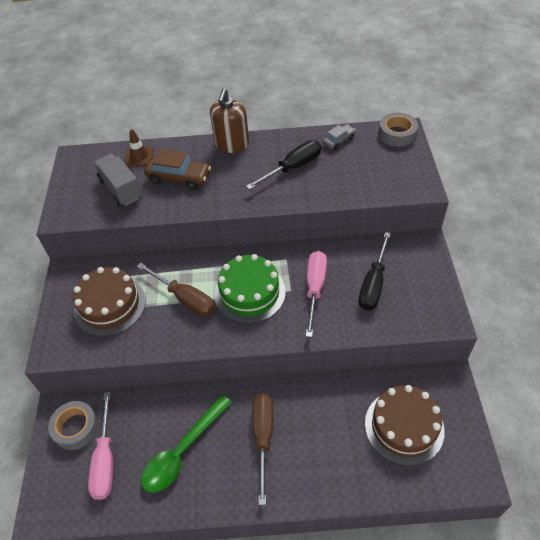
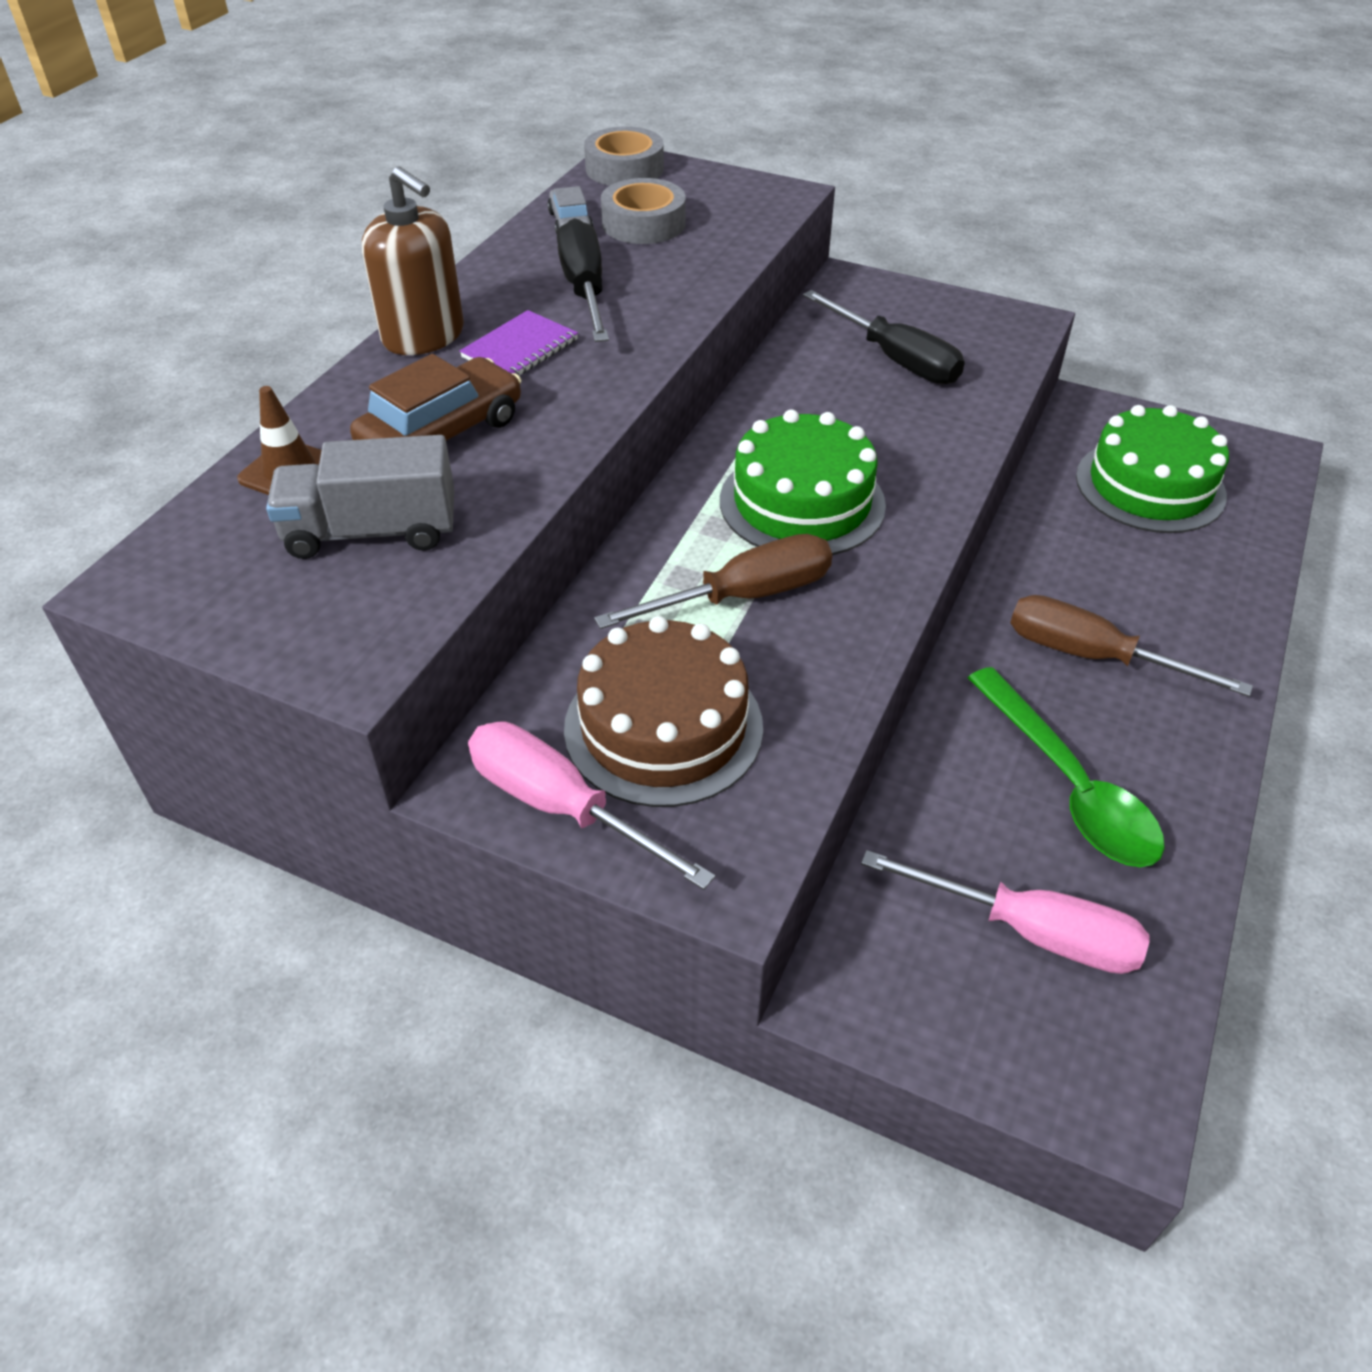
camera: 65 degrees left, 5 degrees down
(76, 428) = (912, 969): grey tape -> grey tape (643, 223)
(241, 170) = (520, 349): none -> purple notebook
(315, 289) = (855, 423): pink screwdriver -> pink screwdriver (561, 807)
(404, 426) = (1150, 486): brown cake -> green cake

